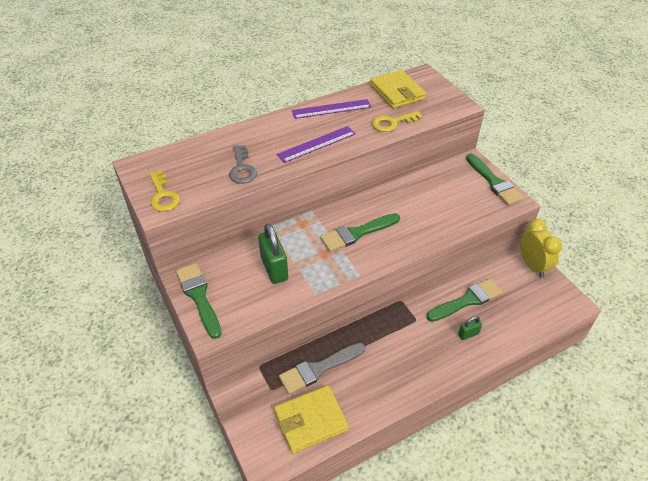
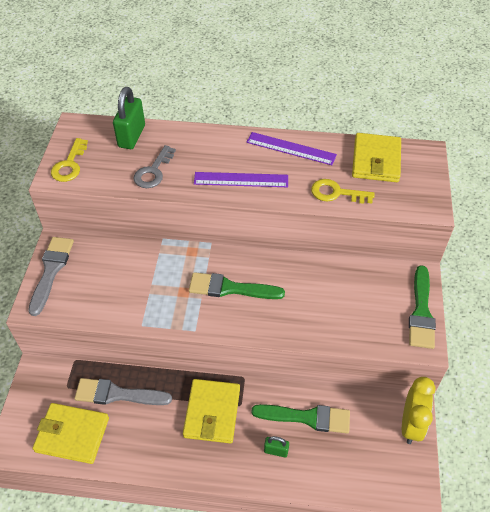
camera: 35 degrees right, 5 degrees up
(199, 296) = (51, 271): green brush -> grey brush
(274, 268) = (130, 280): green padlock -> green padlock (132, 136)
(401, 337) = (212, 412): none -> yellow wallet

